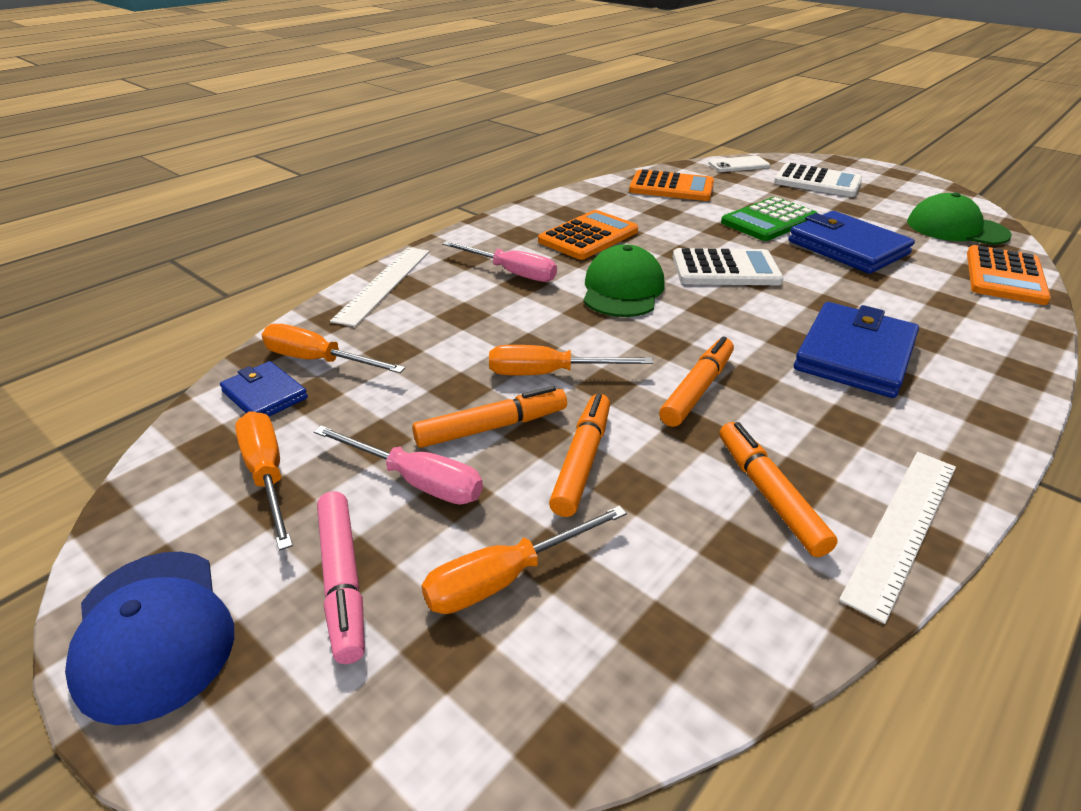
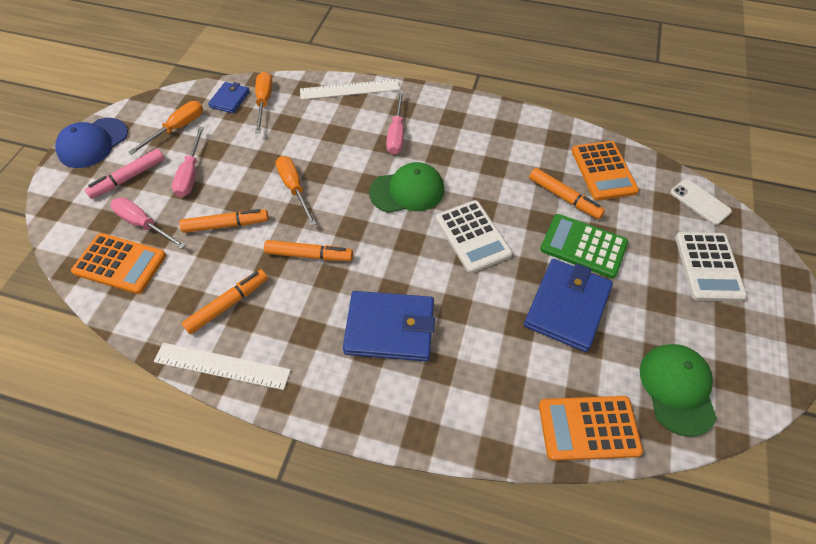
camera: 65 degrees right, 20 degrees up
(492, 427) = (238, 184): orange marker -> orange marker (564, 198)
(505, 577) = (144, 224): orange screwdriver -> pink screwdriver
(588, 236) = (474, 151): orange calculator -> orange calculator (120, 264)

